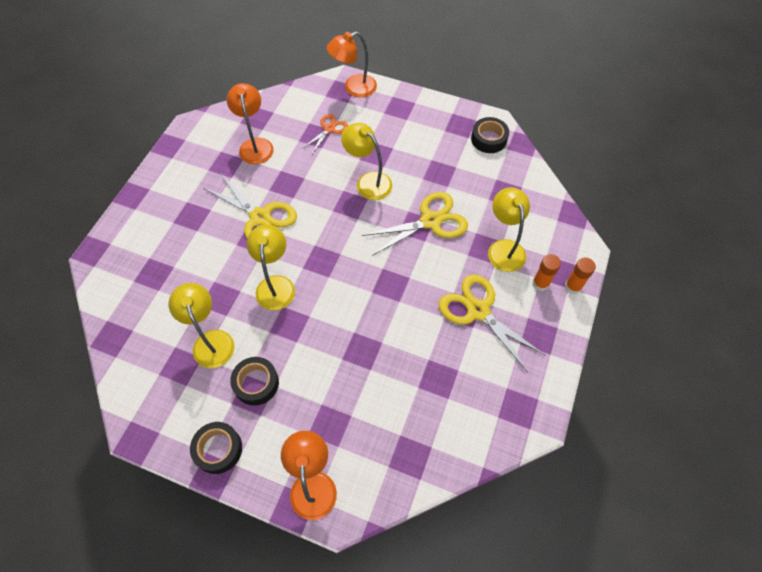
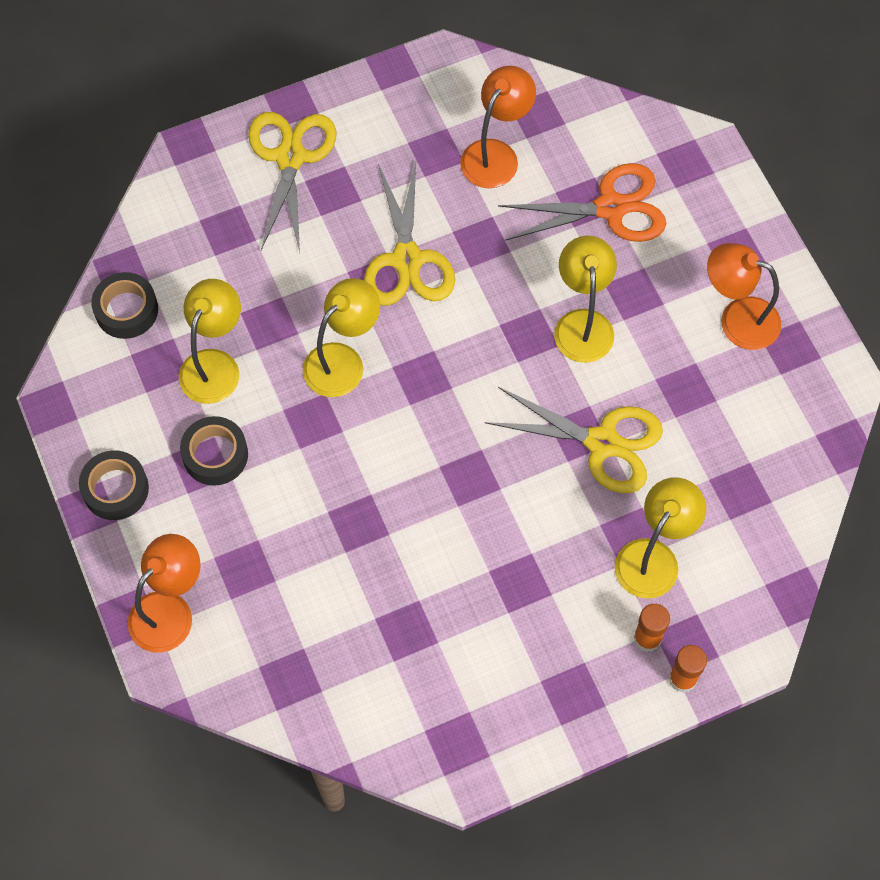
camera: 45 degrees right, 5 degrees up
(329, 129) = (610, 208): orange scissors -> orange scissors, size x1.77
(354, 88) = (706, 172): orange lamp -> orange lamp (737, 319)
(478, 311) = (535, 600): yellow scissors -> yellow scissors (290, 157)
(488, 139) = (805, 400): black tape -> black tape (126, 310)

